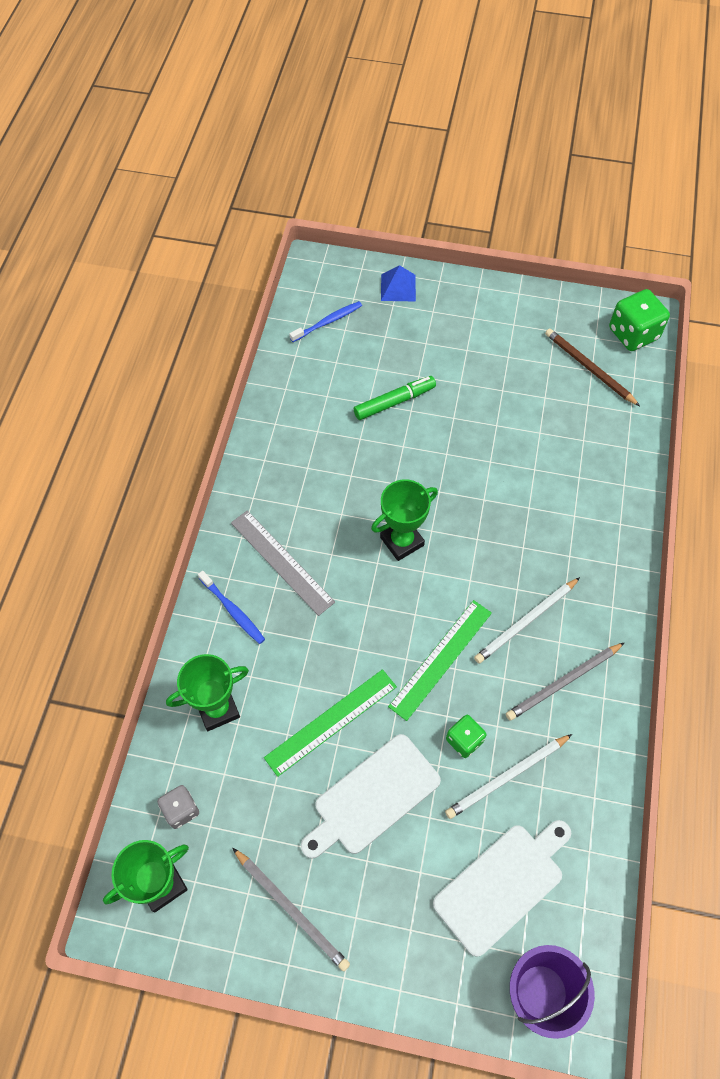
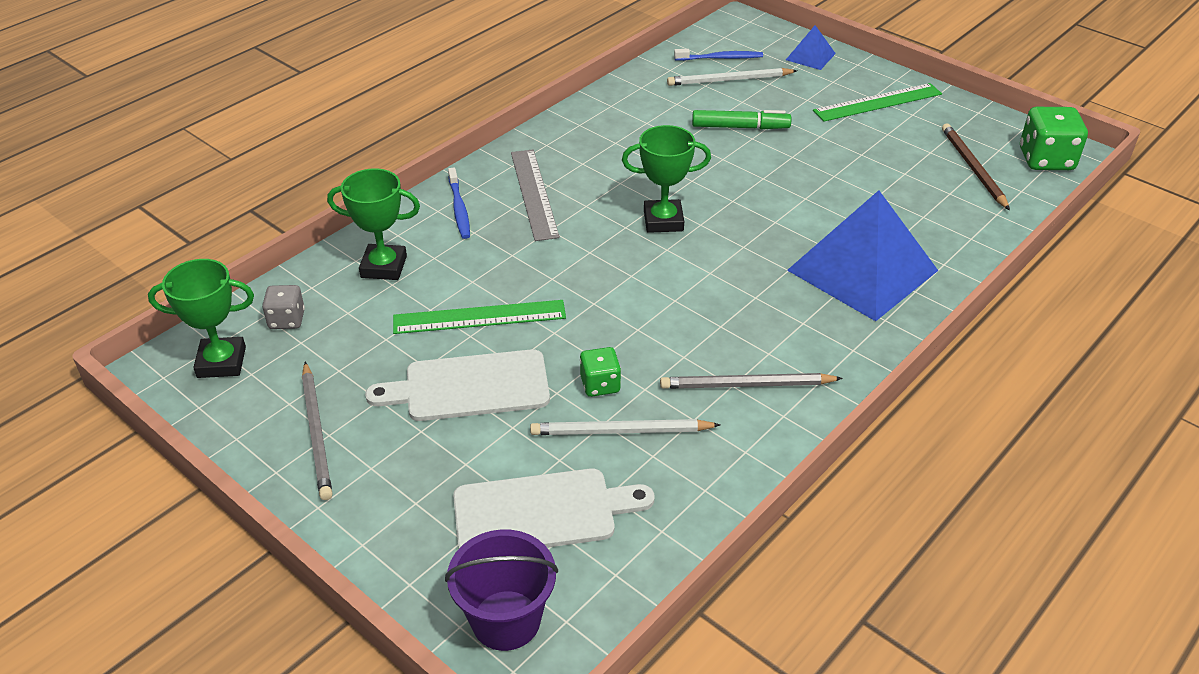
camera: 30 degrees right, 20 degrees down
(441, 659) = (629, 316): green ruler -> green ruler (878, 102)
(526, 622) = (744, 324): white pencil -> white pencil (729, 80)
(574, 521) = (862, 270): none -> blue pyramid

